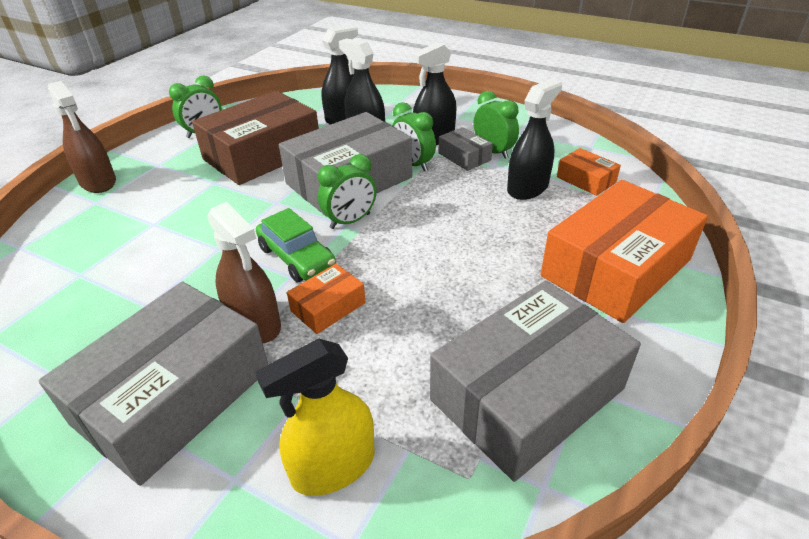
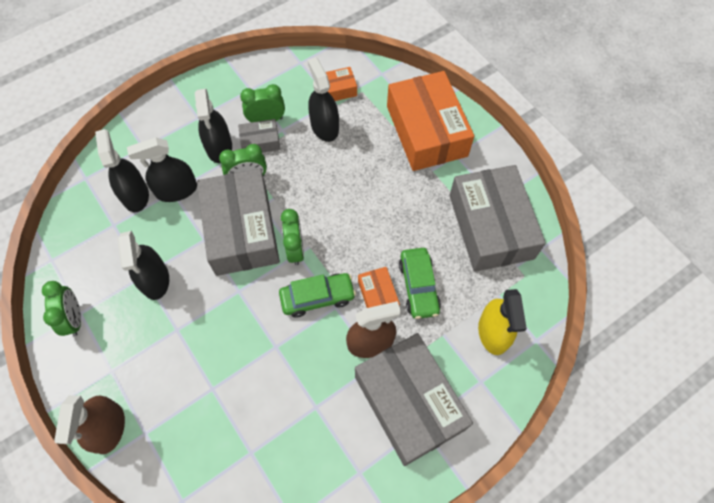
camera: 65 degrees left, 25 degrees up
(98, 182) = (109, 428): brown spray bottle -> brown spray bottle turned 105 degrees clockwise
(262, 154) = (155, 279): brown box -> black spray bottle
(364, 343) = (418, 286): none -> green car

